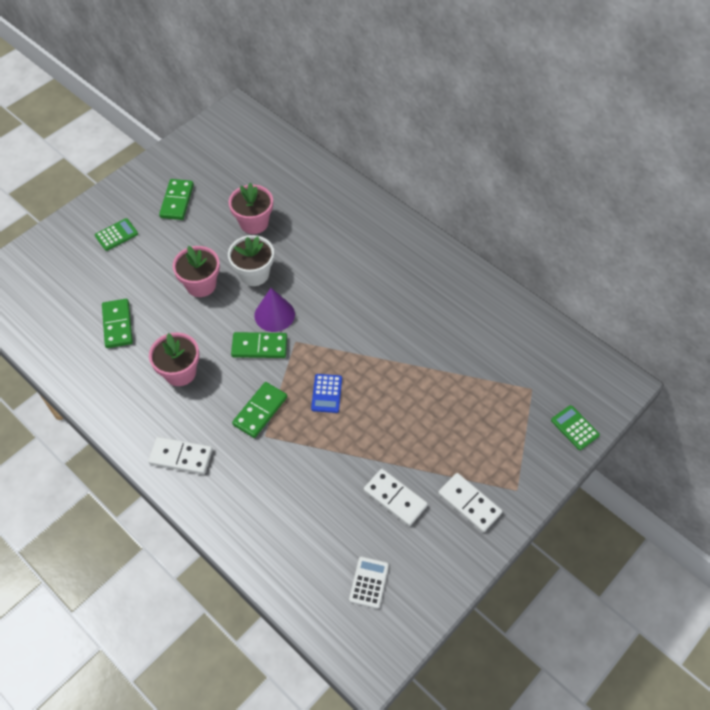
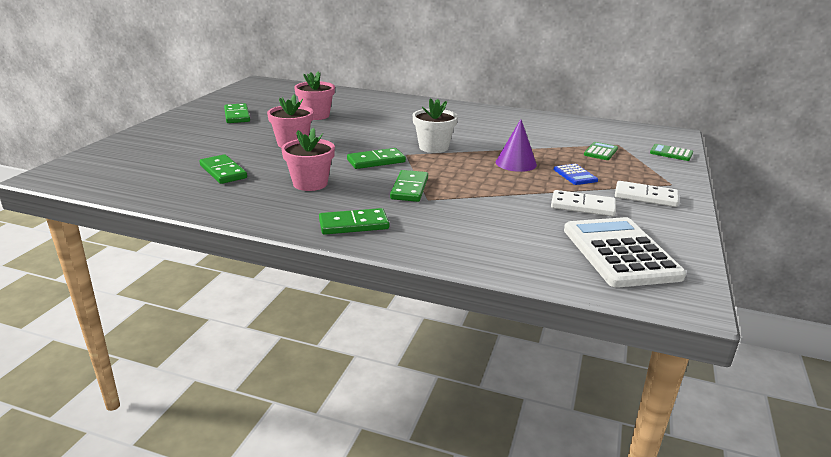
camera: 25 degrees left, 30 degrees down
(116, 235) = (188, 134): green calculator -> green calculator (600, 152)
(181, 456) = (353, 224): white domino -> green domino
(254, 274) = (337, 134): white flower pot -> white flower pot (433, 147)
(274, 315) = (374, 146): purple cone -> purple cone (516, 163)
(326, 393) = (461, 171): blue calculator -> blue calculator (575, 175)
(369, 582) = (620, 253): white calculator -> white calculator, size x2.19

